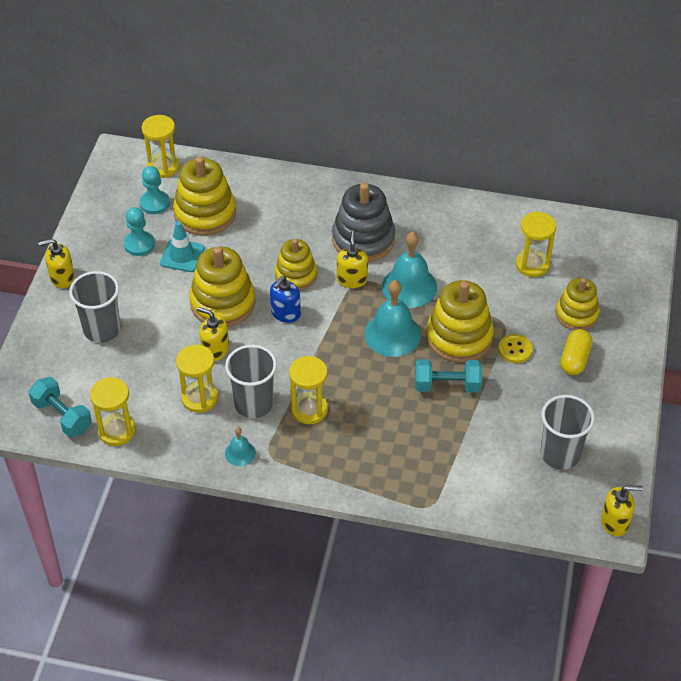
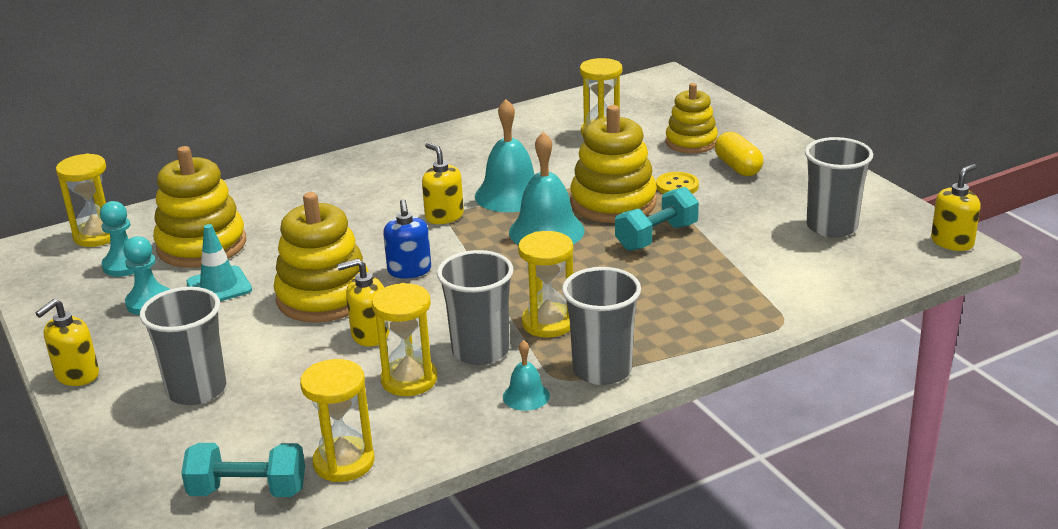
camera: 40 degrees left, 20 degrees down
(296, 275) = (378, 240): yellow stacking toy -> none
(296, 465) = (602, 370): none -> grey cup
(363, 239) = (413, 187): grey stacking toy -> none

